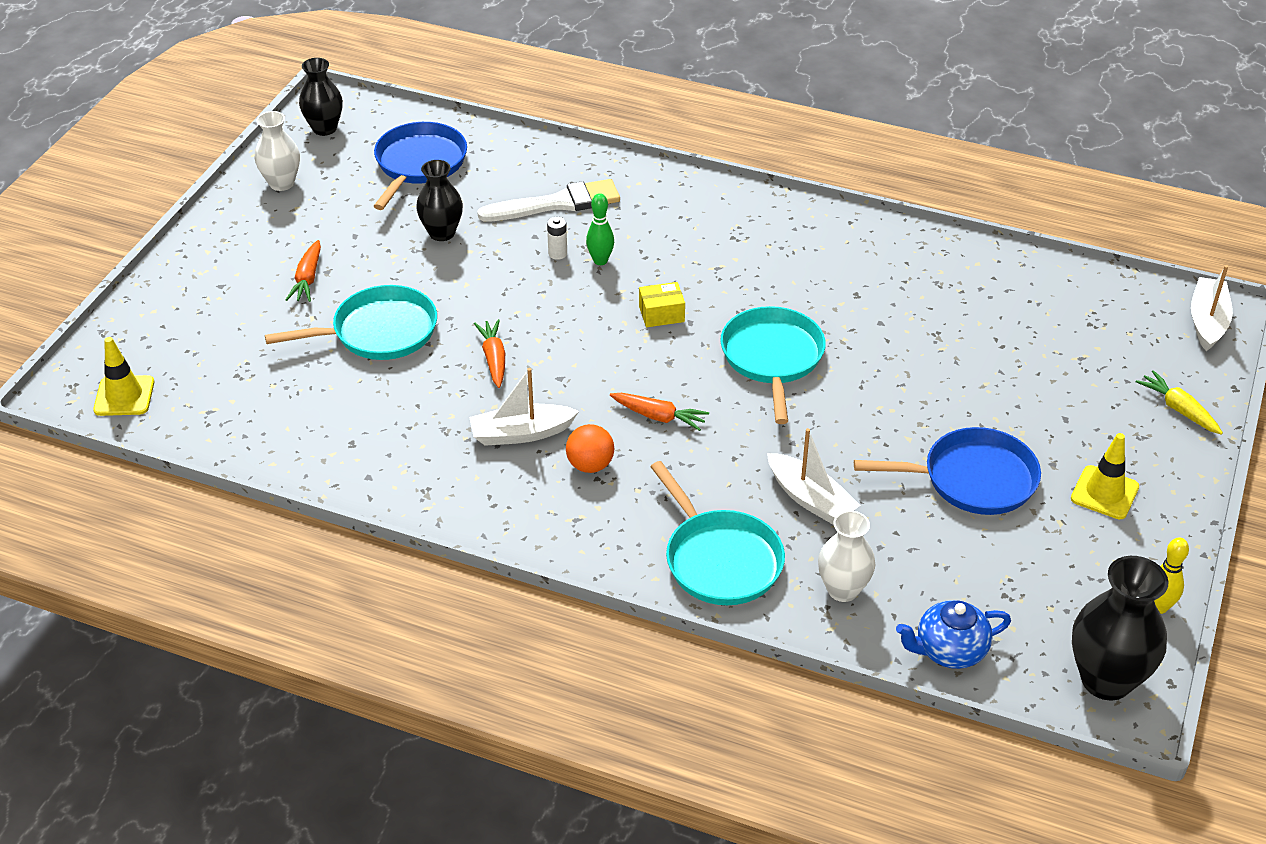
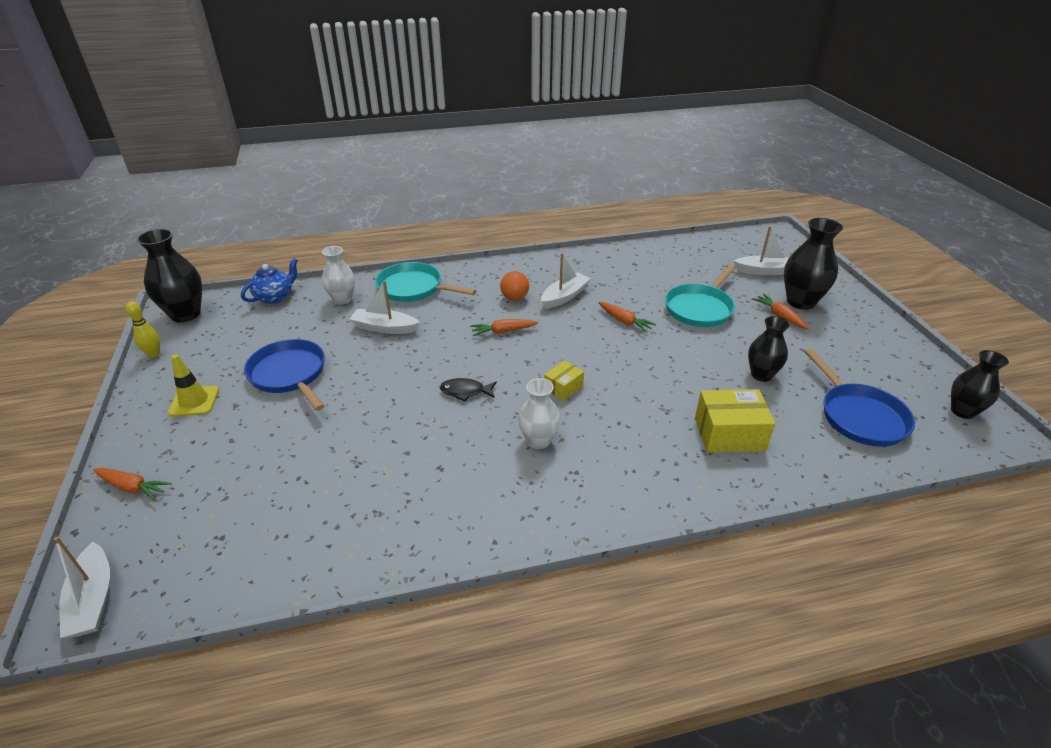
camera: 145 degrees right, 5 degrees down
(124, 396) = (754, 241): yellow traffic cone -> none
(207, 342) = (765, 271): none -> white boat
(251, 282) = (800, 302): none -> black vase
(281, 183) = (900, 359): white vase -> white vase (538, 441)
(557, 203) = (729, 434): white brush -> yellow box
(557, 253) = (676, 396): white battery -> none
(600, 261) = (643, 405): green bowling pin -> none
(772, 358) = (465, 391): turquoise pan -> black fish
(972, 479) = (289, 374): blue pan -> blue pan turned 90 degrees clockwise
(1178, 409) = (132, 487): yellow carrot -> orange carrot

